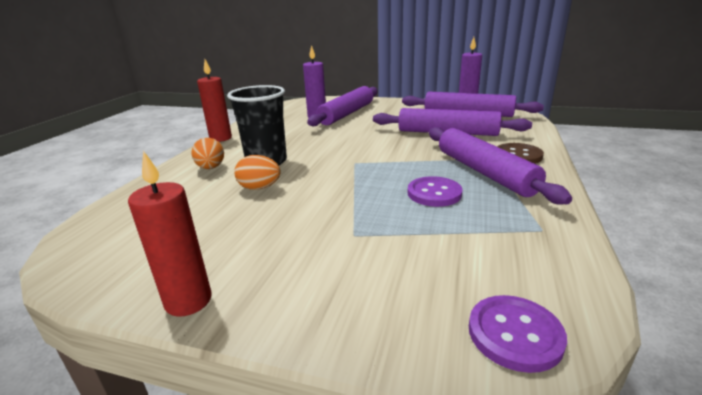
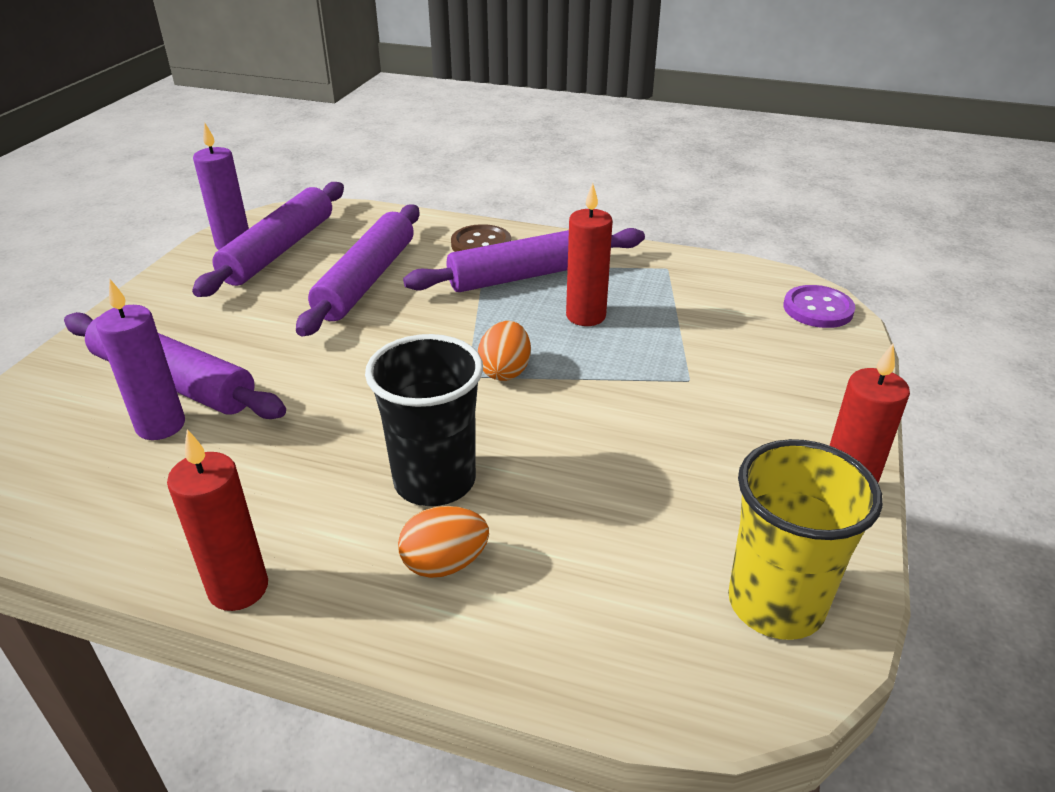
camera: 90 degrees left, 10 degrees up
(116, 255) = (775, 603): none -> yellow cup
(259, 188) = (552, 476): orange egg -> orange egg (505, 371)
(434, 193) = (585, 316): purple button -> red candle

